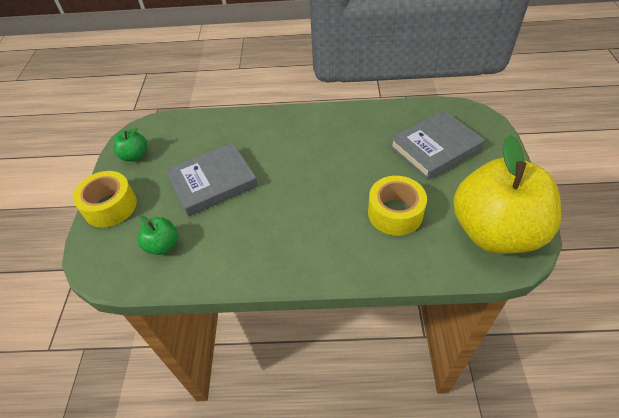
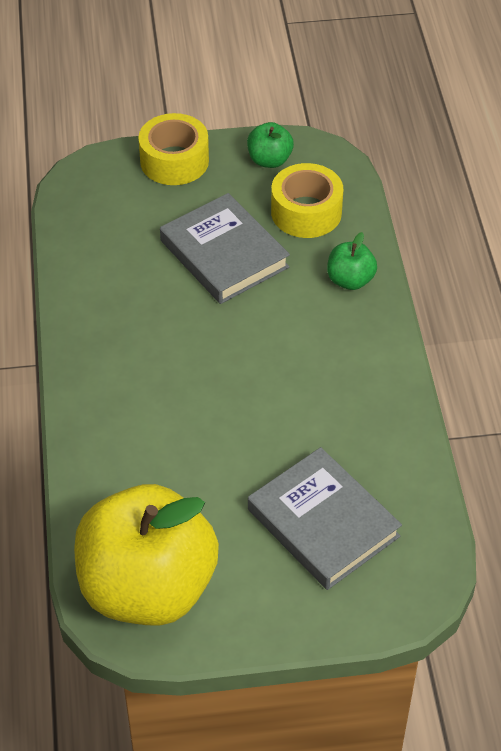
camera: 80 degrees right, 0 degrees up
(163, 245) = (113, 226): green apple -> green apple (350, 280)
(395, 213) = (178, 466): yellow tape -> yellow tape (306, 212)

